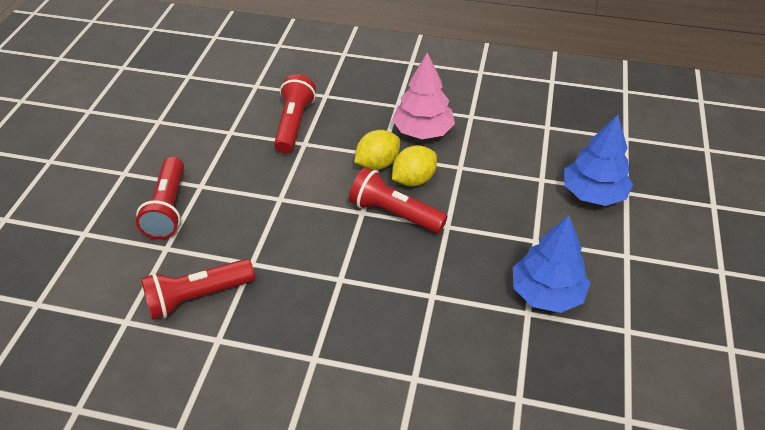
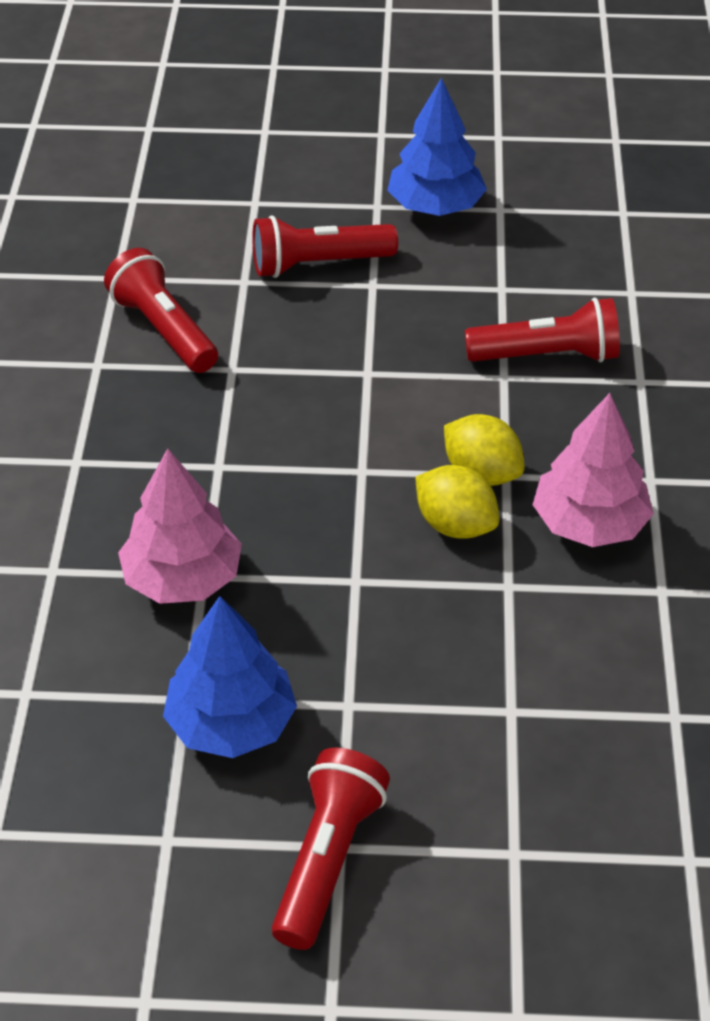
camera: 80 degrees right, 0 degrees up
(394, 213) = (368, 509): red flashlight -> red flashlight (327, 859)
(433, 306) = (183, 578): none -> pink tree
(593, 193) = (494, 795): blue tree -> blue tree (435, 207)

